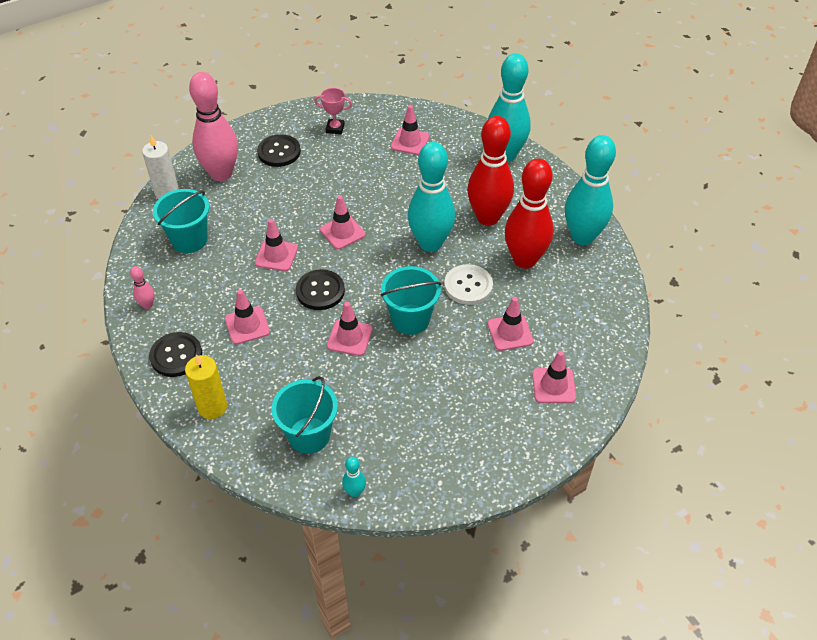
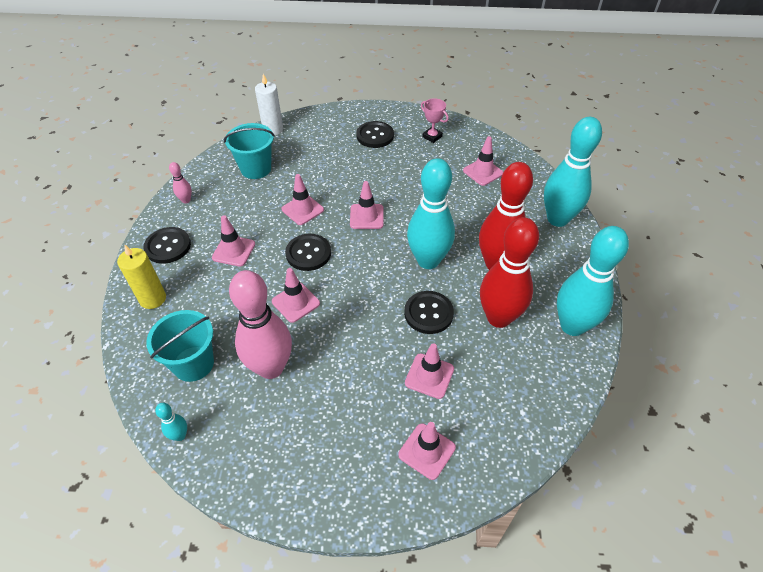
camera: 35 degrees right, 0 degrees up
(221, 174) = (320, 133): pink bowling pin -> pink bowling pin (271, 367)
(410, 319) = (356, 315): turquoise bucket -> none
(468, 286) = (428, 313): white button -> black button

